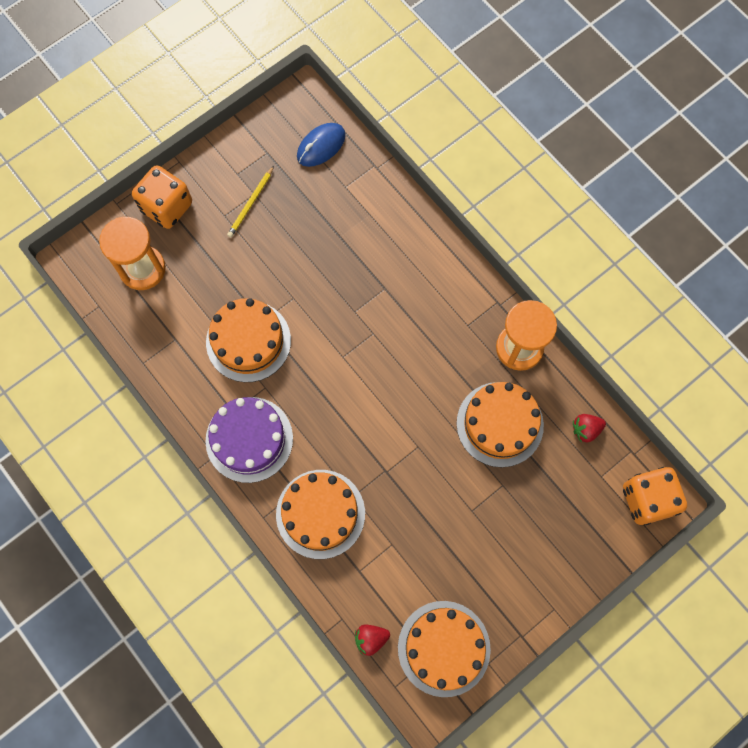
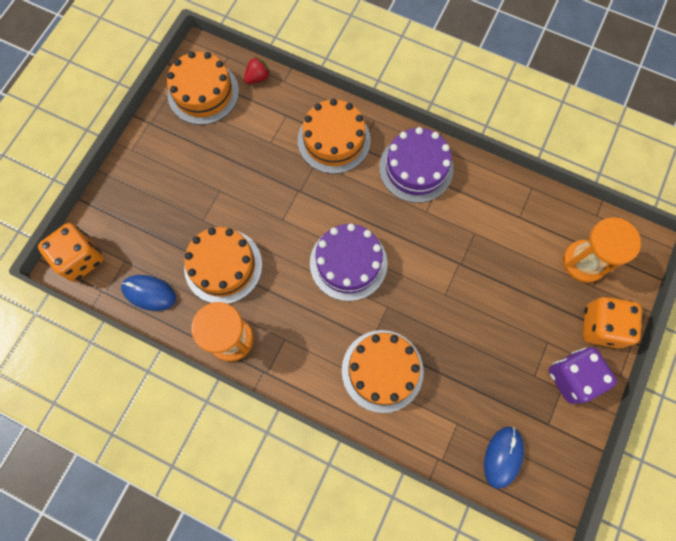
camera: 155 degrees right, 0 degrees up
(222, 178) = (572, 377): none -> purple dice
(248, 341) = (460, 241): orange cake -> orange cake (382, 370)
(251, 203) = (532, 365): yellow pencil -> none
(371, 370) = (348, 263): none -> purple cake
(585, 429) = (149, 293): red strawberry -> blue mouse

